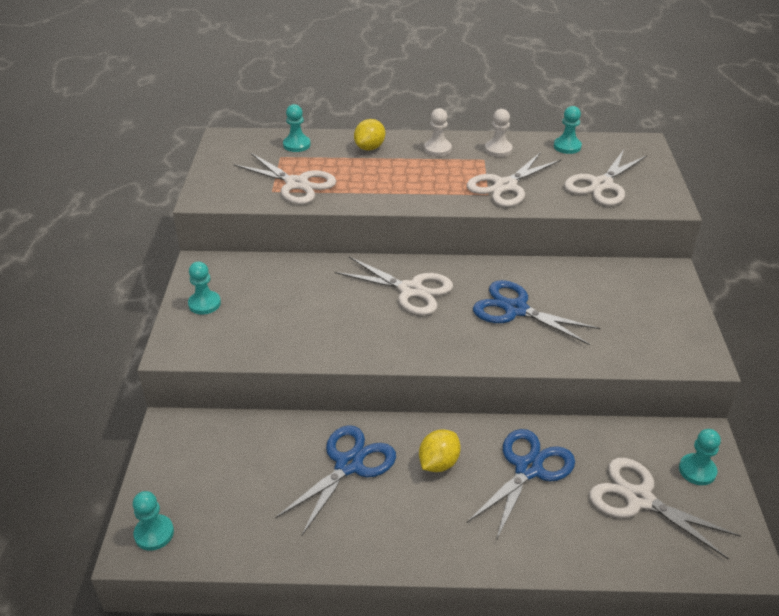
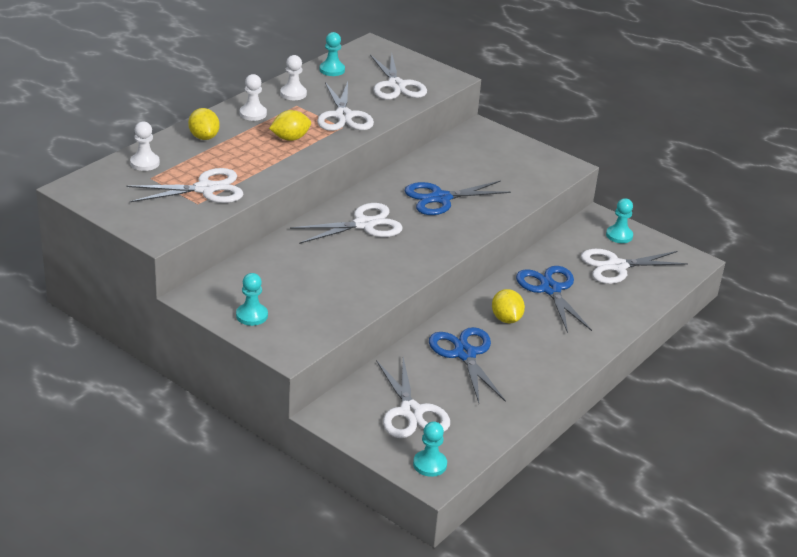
camera: 55 degrees left, 5 degrees down
(222, 477) = (411, 412): none -> white scissors
(296, 145) = (145, 163): turquoise pawn -> white pawn
(428, 181) = (290, 138): none -> yellow lemon

